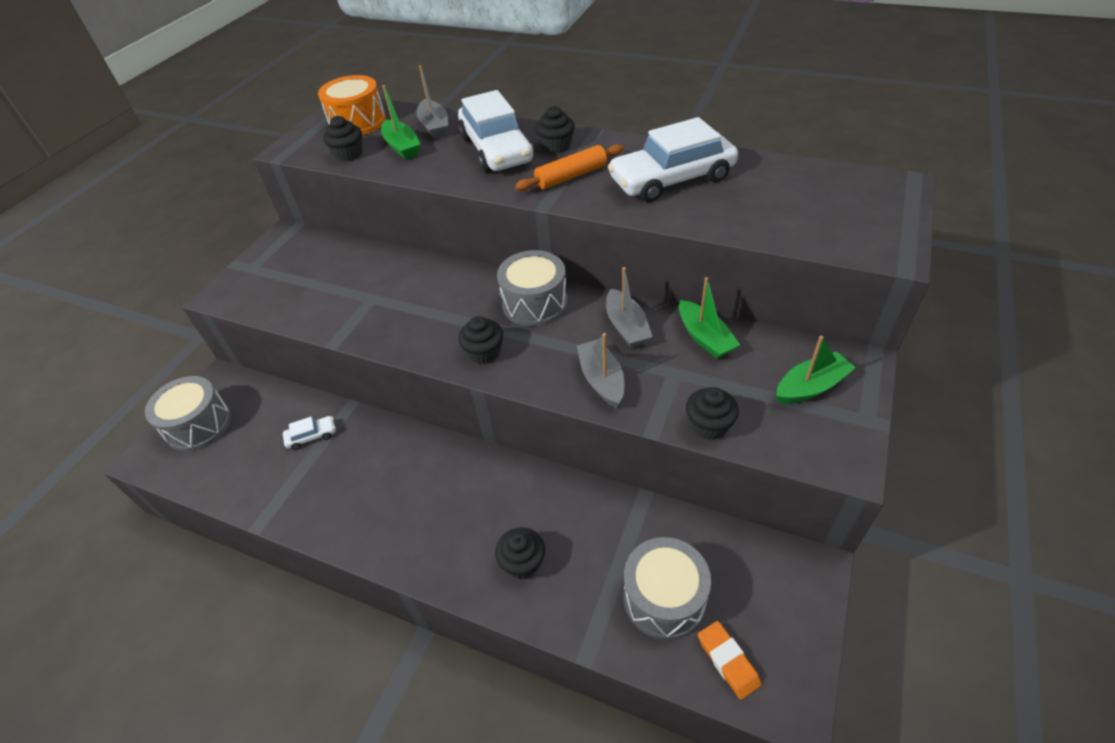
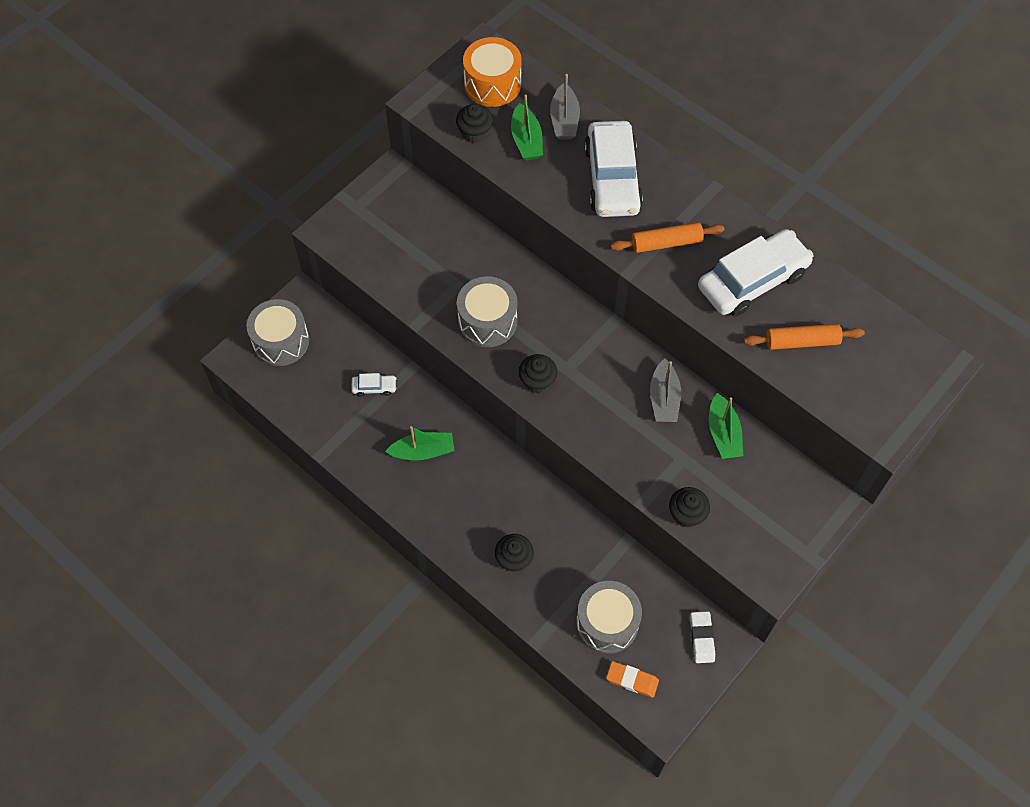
camera: 15 degrees right, 15 degrees up
(535, 303) = (596, 344): grey drum -> grey drum (487, 321)
(556, 146) = (668, 195): black cupcake -> none
(601, 380) = (622, 443): grey boat -> none
(672, 179) = (752, 281): white car -> white car turned 150 degrees clockwise
(728, 661) = (632, 680): orange eraser -> orange eraser turned 60 degrees counterclockwise
(751, 207) = (802, 341): none -> orange rolling pin
(783, 574) = (702, 638): none -> white eraser
(811, 387) = (782, 511): green boat -> green boat (423, 451)

